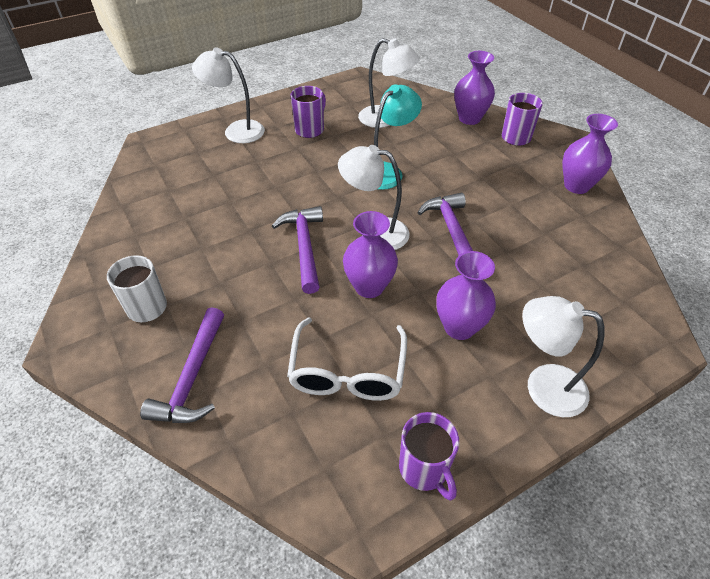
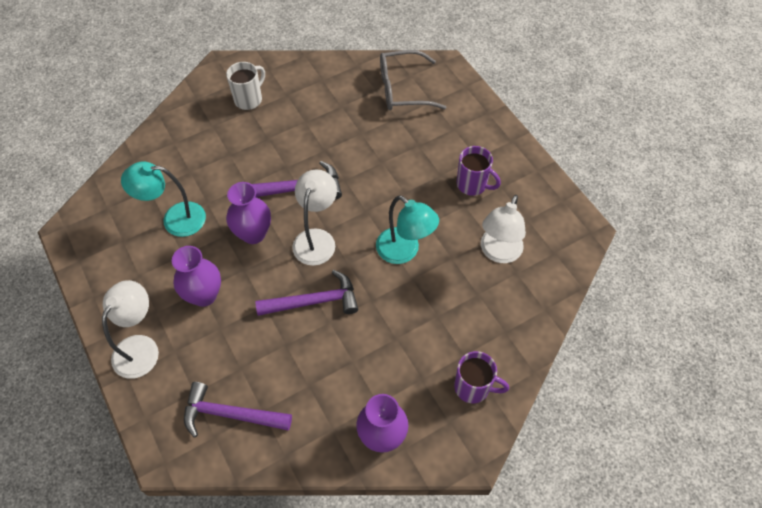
camera: 90 degrees right, 10 degrees up
(173, 170) = (402, 89): none -> grey glasses
(192, 377) = (186, 133): purple hammer -> purple hammer (231, 414)
(236, 131) = (466, 125): white lamp -> none
(347, 372) = (175, 219): white glasses -> turquoise lamp
(424, 469) = (94, 262): purple mug -> none
(469, 118) = (508, 340): purple vase -> none

